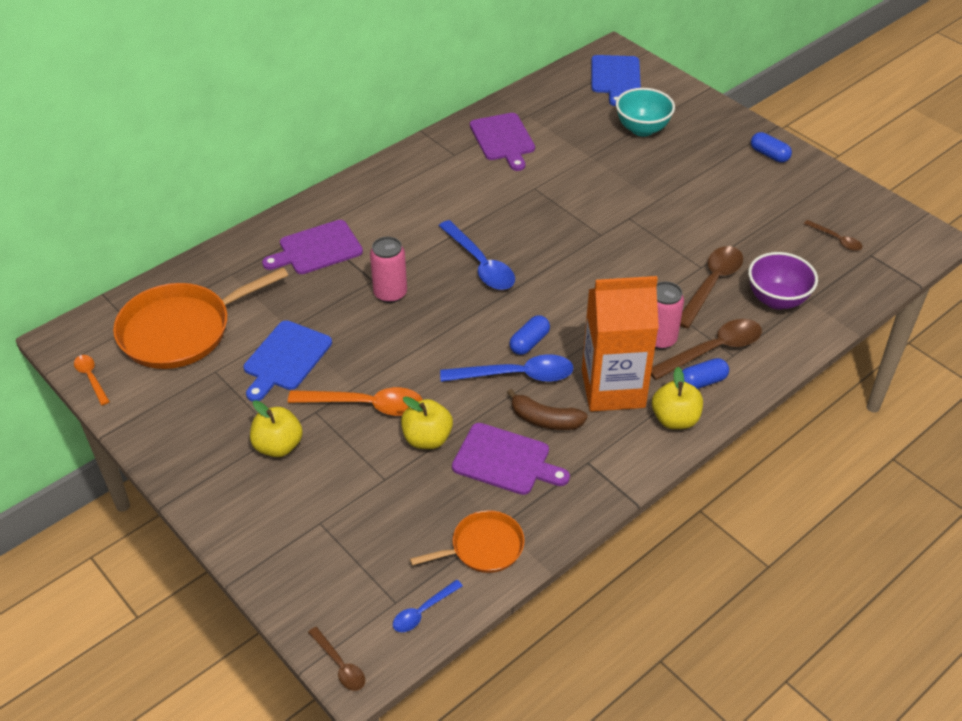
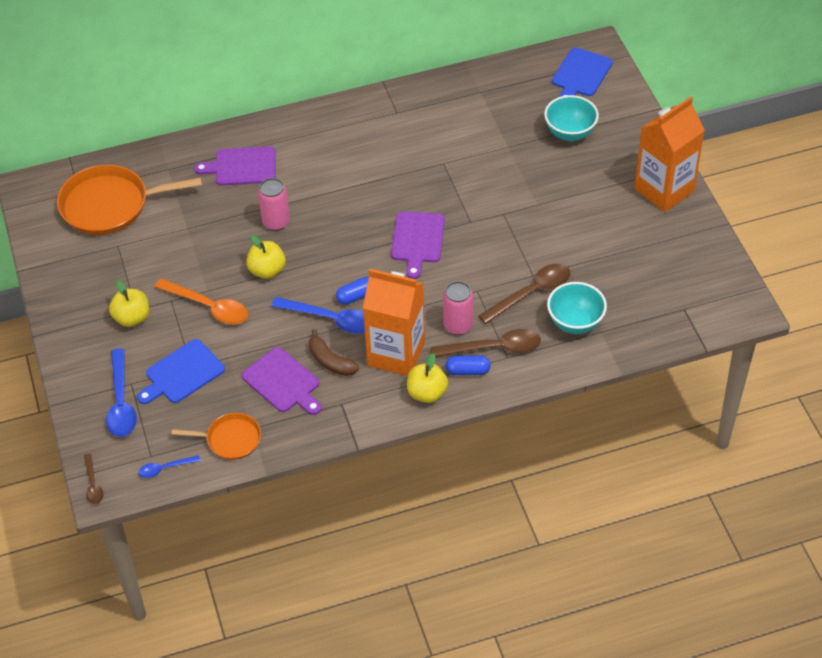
camera: 25 degrees right, 5 degrees up
(91, 378) = (31, 223): orange spoon -> none
(285, 358) = (172, 251): blue cutting board -> blue cutting board (182, 373)
(427, 439) = (237, 347): yellow apple -> yellow apple (267, 270)
(480, 264) = (358, 218): blue spoon -> blue spoon (121, 402)
(503, 139) = (445, 109): purple cutting board -> purple cutting board (417, 240)
(769, 155) = (664, 190): blue capsule -> orange carton
(776, 300) = (575, 323): purple bowl -> turquoise bowl
(836, 240) = (664, 286): brown spoon -> none

